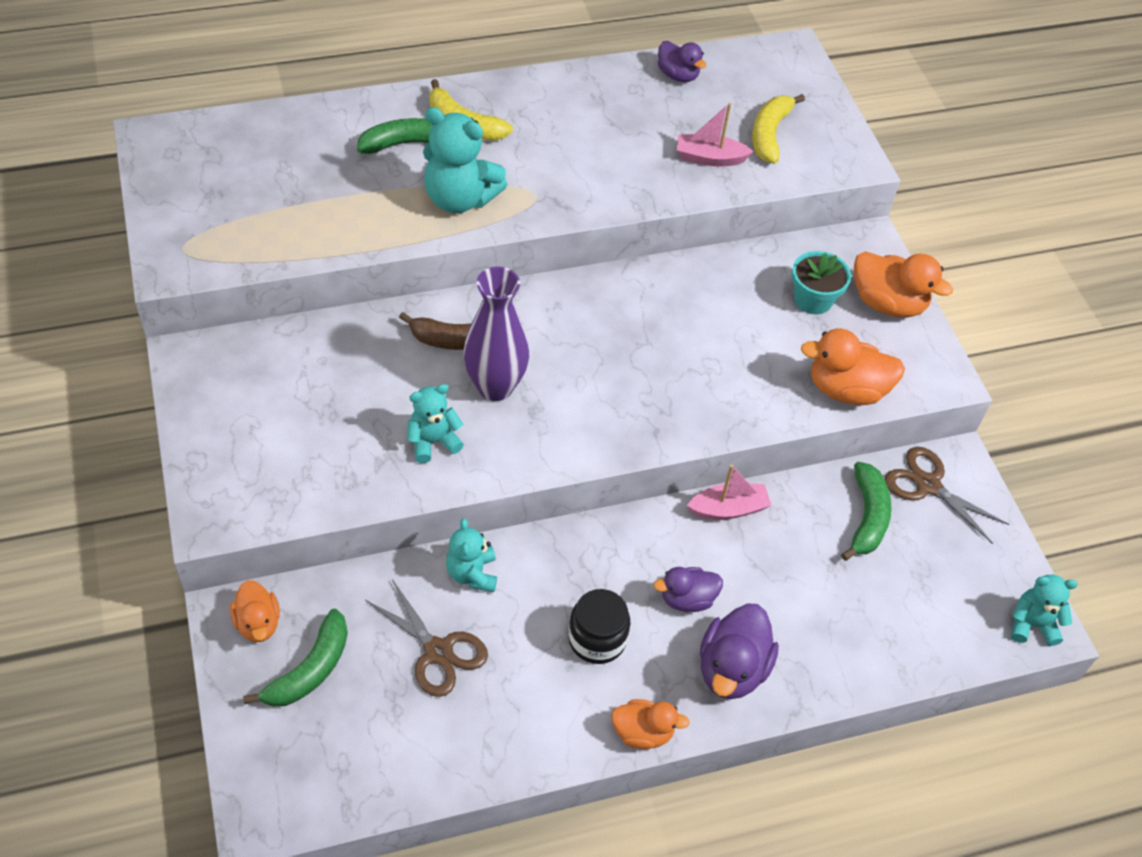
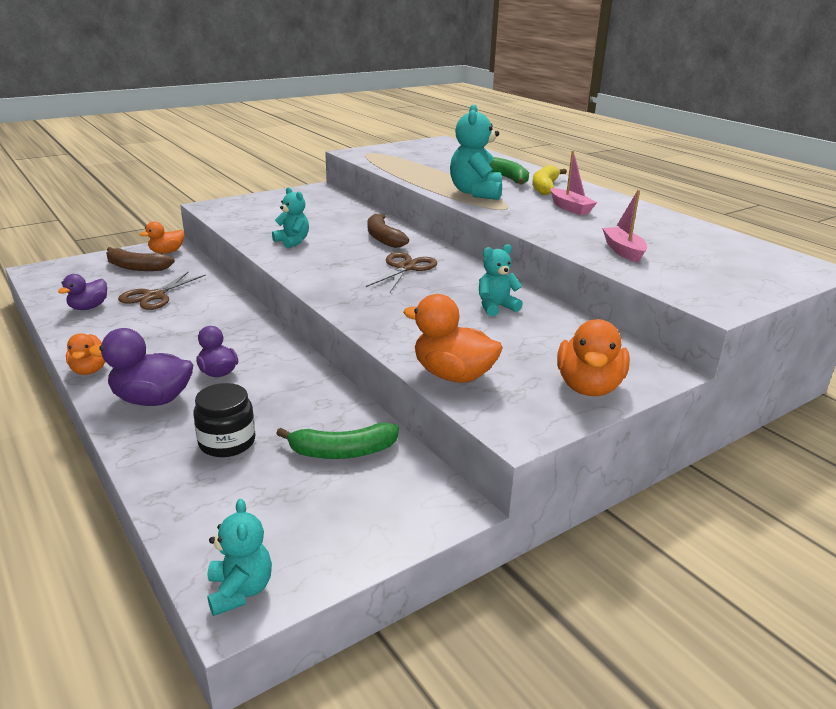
camera: 75 degrees right, 25 degrees down
(310, 670) = (136, 267): green banana -> brown banana
(472, 573) = (218, 297): turquoise teddy bear -> turquoise teddy bear (496, 307)
(495, 387) = (350, 251): purple vase -> none
(597, 639) = (172, 343): black jar -> black jar (227, 442)
(678, 75) = (700, 233): purple duck -> purple duck (88, 307)
(728, 509) = (316, 379): pink boat -> pink boat (570, 208)
(769, 134) = (689, 269): yellow banana -> none
(813, 300) = (550, 349): turquoise flower pot -> none
(846, 389) = (453, 375): orange duck -> orange duck turned 45 degrees counterclockwise
(928, 485) = (405, 488): brown scissors -> brown scissors (405, 268)

